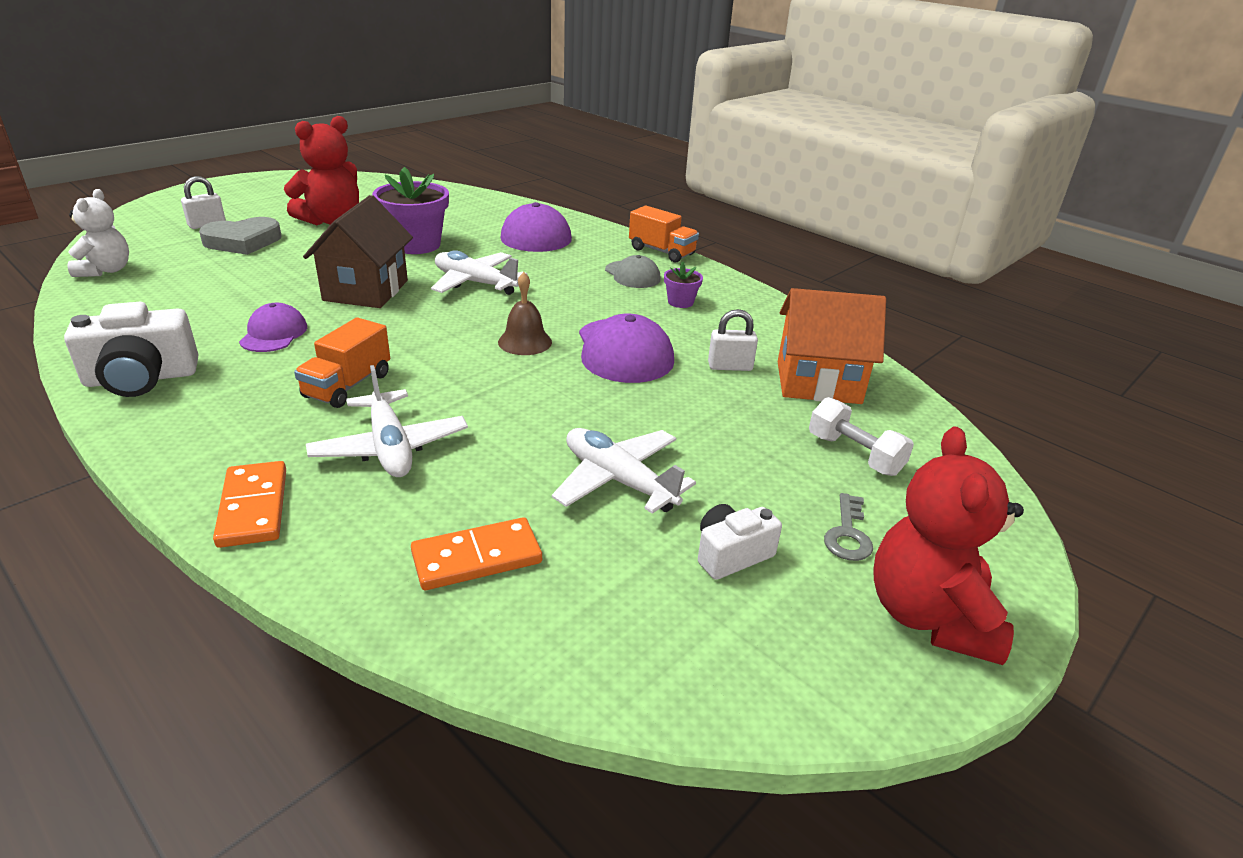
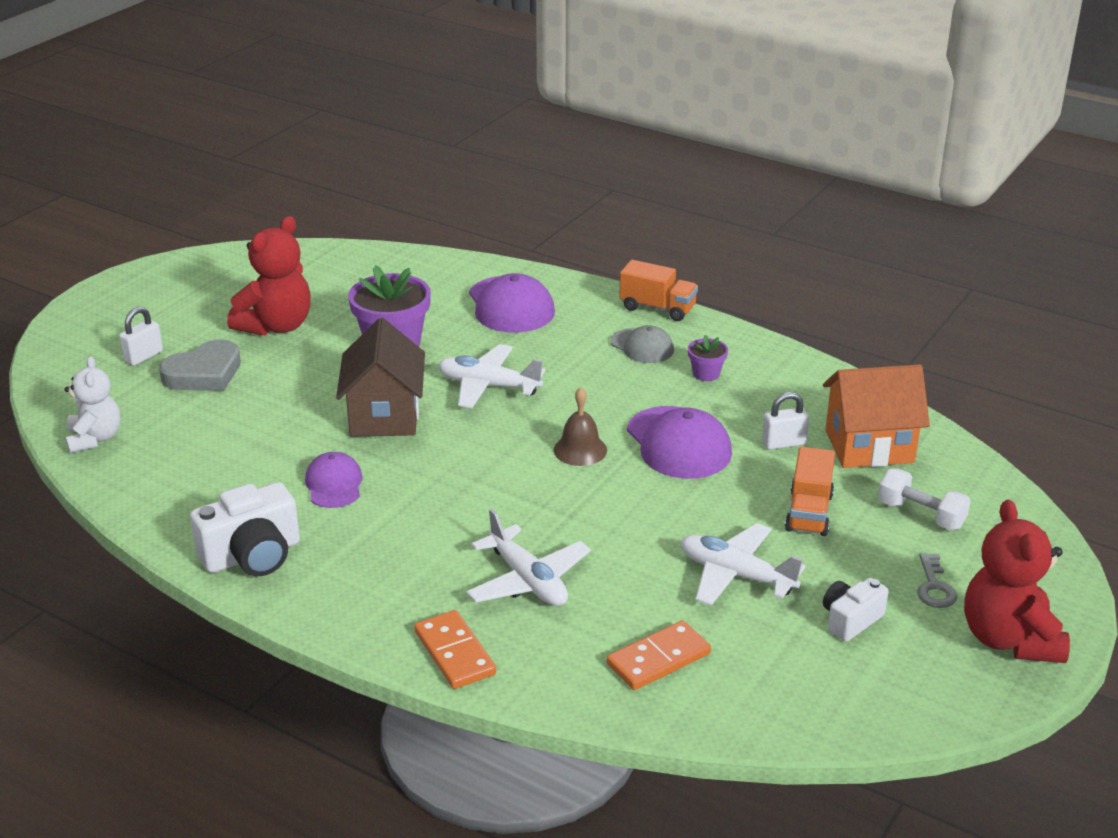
camera: 10 degrees left, 0 degrees up
(347, 385) = (447, 528): orange truck -> orange truck (808, 512)

